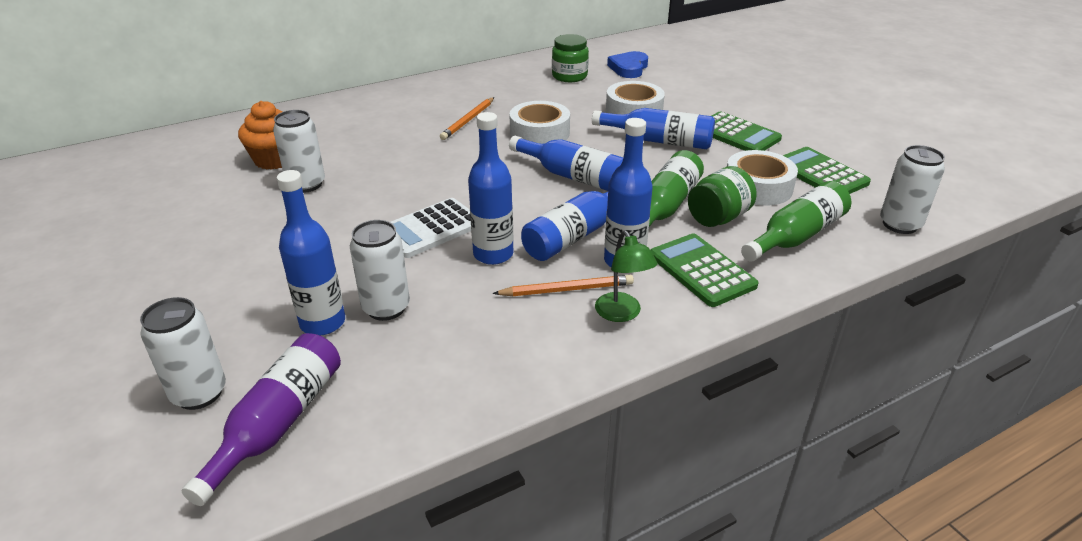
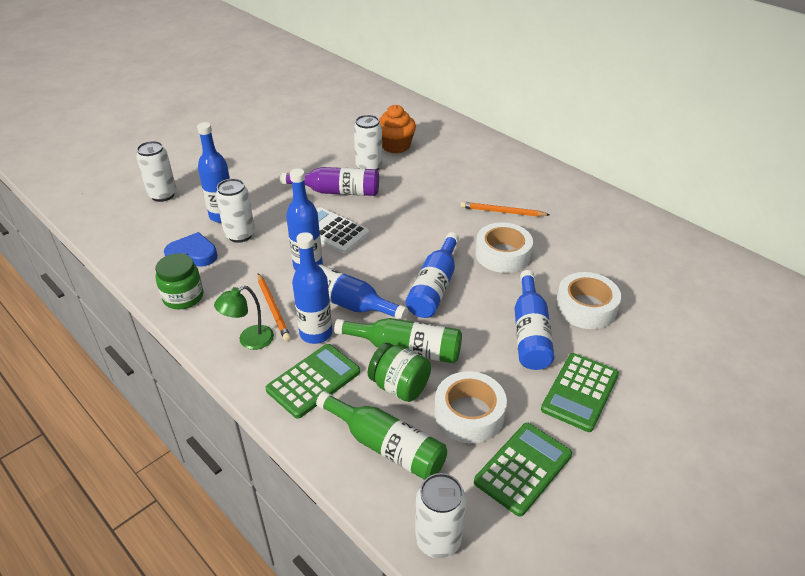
camera: 75 degrees right, 5 degrees up
(278, 423) = (141, 225): purple bottle -> purple bottle (337, 191)
(569, 76) = (637, 252): green jar -> green jar (183, 297)
(629, 68) = (692, 291): blue heart -> blue heart (192, 254)

